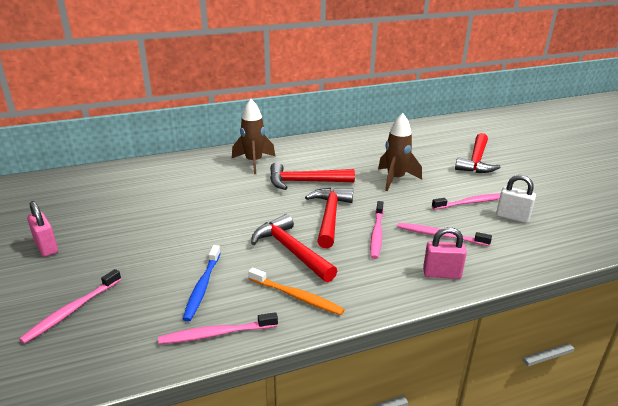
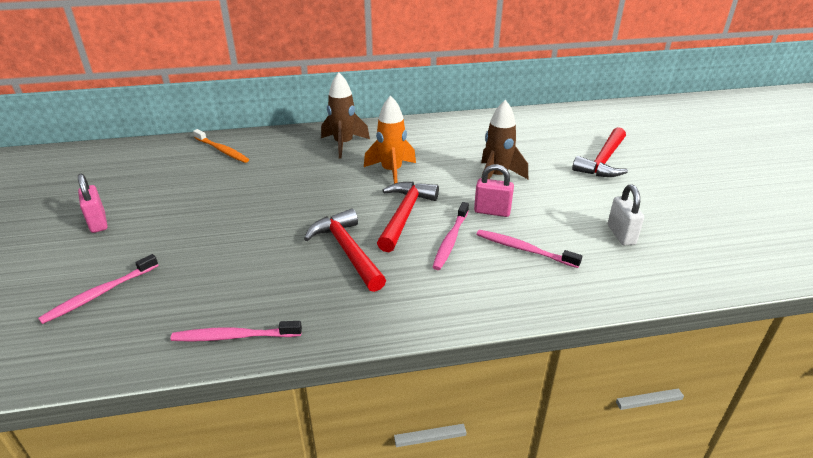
camera: 10 degrees right, 5 degrees up
(202, 287) = (238, 283): blue toothbrush -> none
(297, 296) = (334, 304): orange toothbrush -> orange toothbrush (222, 150)
(305, 182) = (391, 172): red hammer -> orange rocket
(441, 274) = (508, 296): pink padlock -> pink padlock (492, 211)
(471, 202) = (577, 212): pink toothbrush -> none
(512, 217) = (621, 235): white padlock -> white padlock turned 45 degrees clockwise

